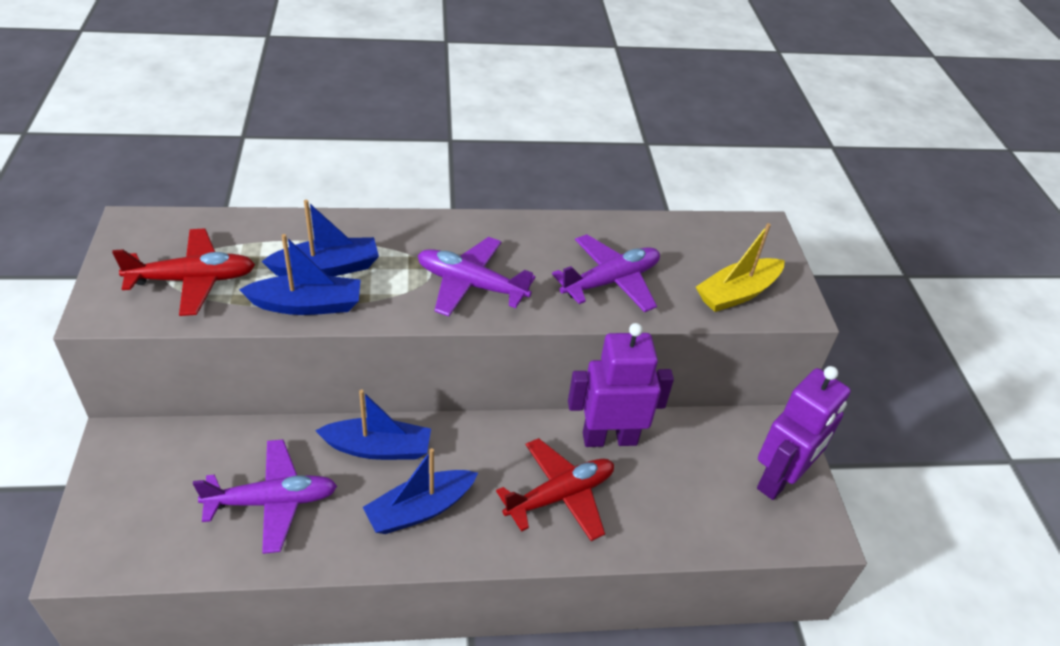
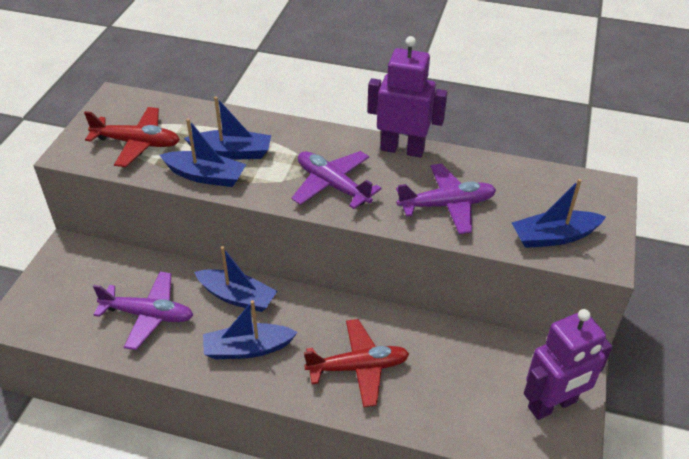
camera: 25 degrees right, 0 degrees up
(609, 438) = (419, 334): purple robot -> purple robot (402, 149)
(737, 293) = (553, 237): yellow boat -> blue boat

